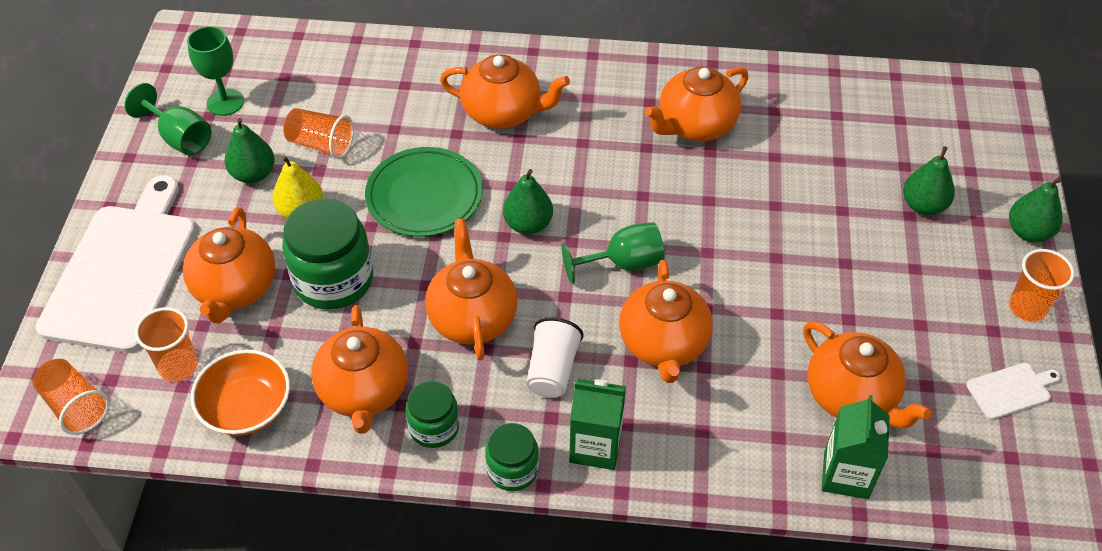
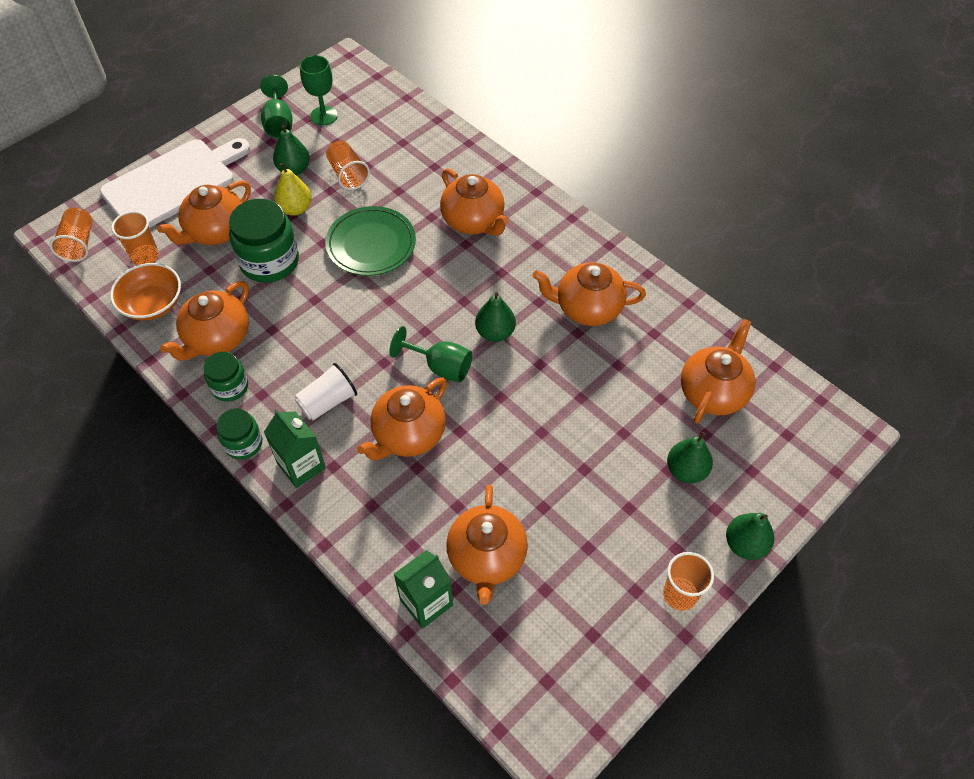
camera: 40 degrees right, 5 degrees up
(472, 317) = (318, 337): orange teapot -> orange teapot (713, 392)
(528, 224) = (411, 302): green pear -> green pear (495, 332)
(1011, 390) = (600, 639): white cutting board -> none

